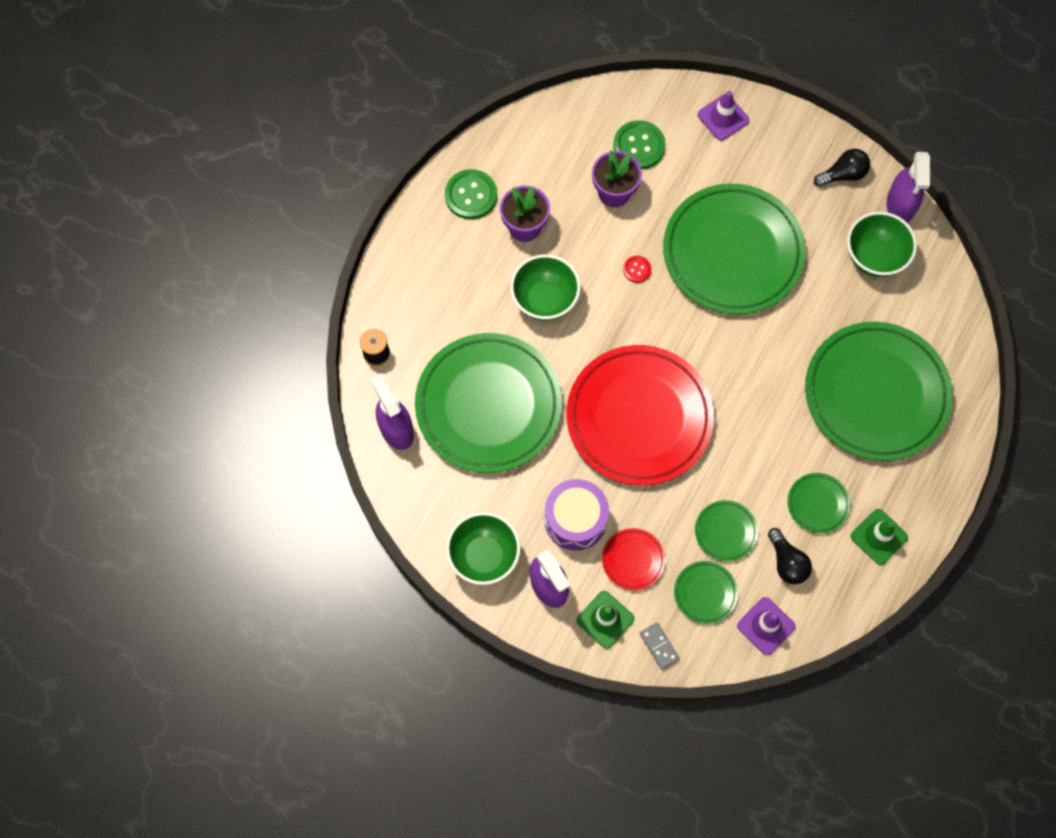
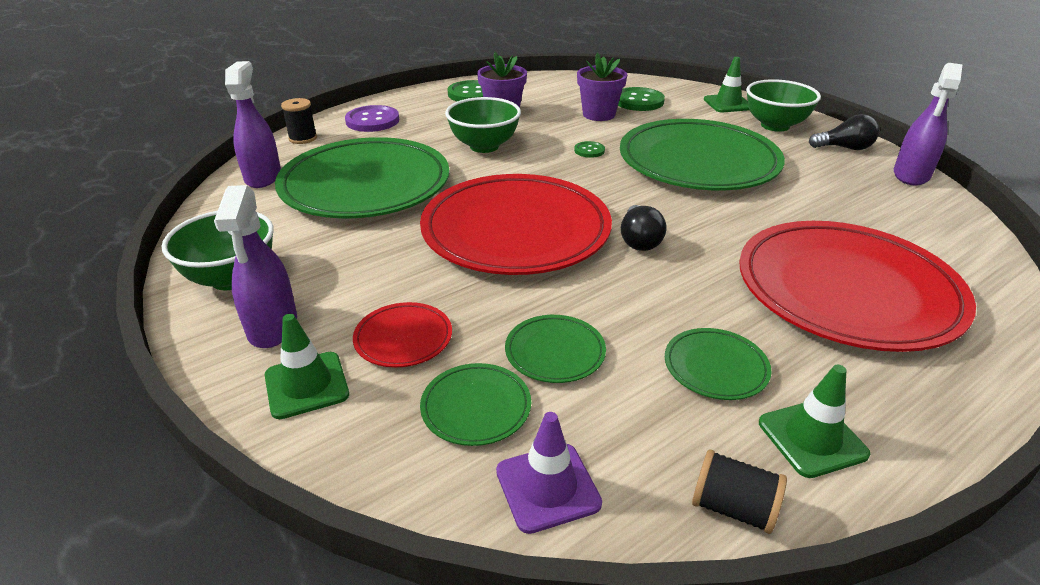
camera: 25 degrees right, 35 degrees down
(414, 294) = (372, 121): none -> purple button
(575, 519) = (367, 282): purple drum -> none
(637, 269) = (589, 150): red button -> green button
(659, 646) = (352, 446): grey domino -> none
(723, 117) = (728, 104): purple traffic cone -> green traffic cone
(787, 562) = (632, 416): black light bulb -> black light bulb (639, 240)
(852, 598) = (733, 508): none -> black spool
(874, 257) = (870, 197): green bowl -> green bowl (775, 126)
(876, 393) = (846, 291): green plate -> red plate

